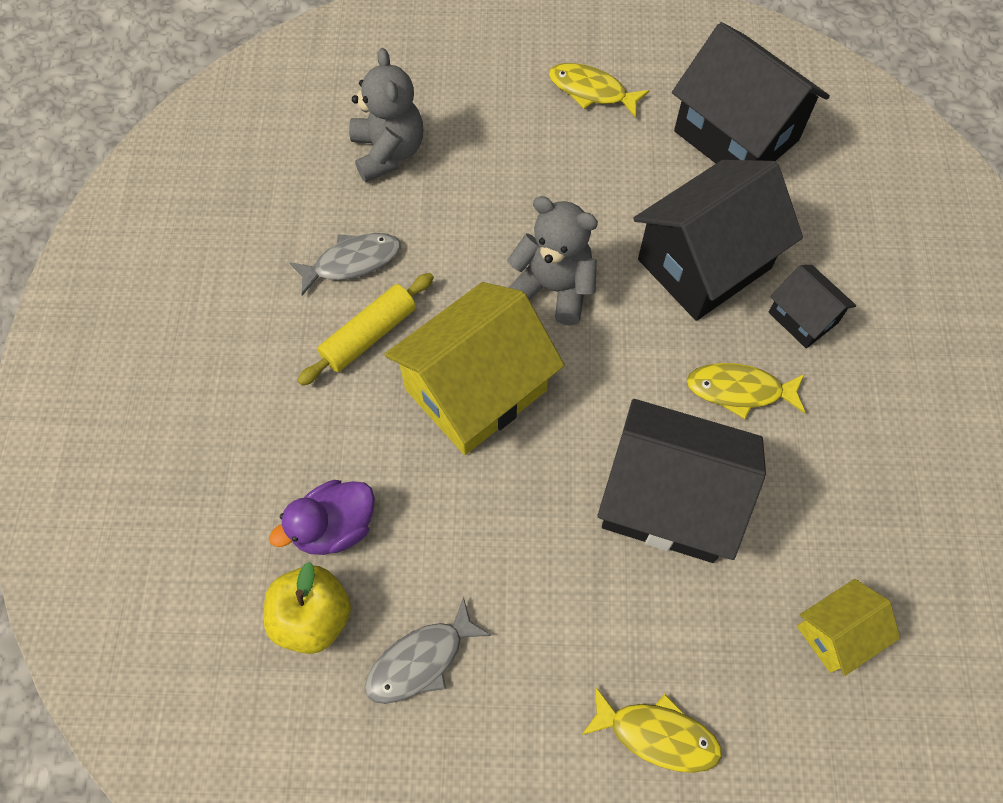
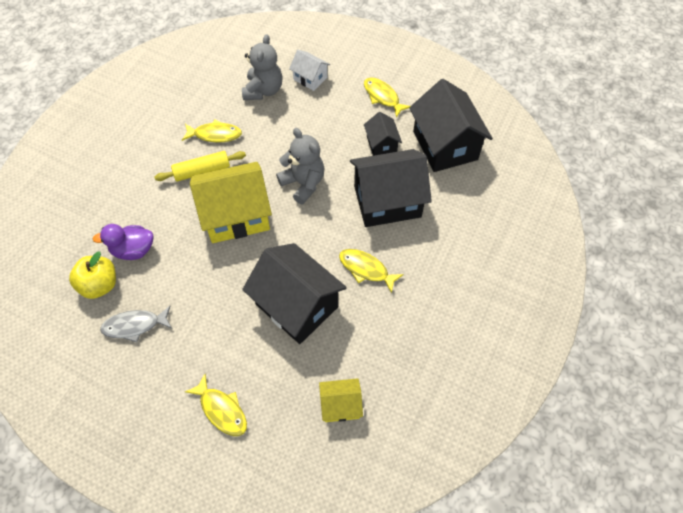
camera: 25 degrees right, 5 degrees down
(352, 262) = (215, 135): grey fish -> yellow fish
(454, 102) = (310, 78): none -> white house
(803, 317) = (422, 247): black house -> black house (381, 144)

